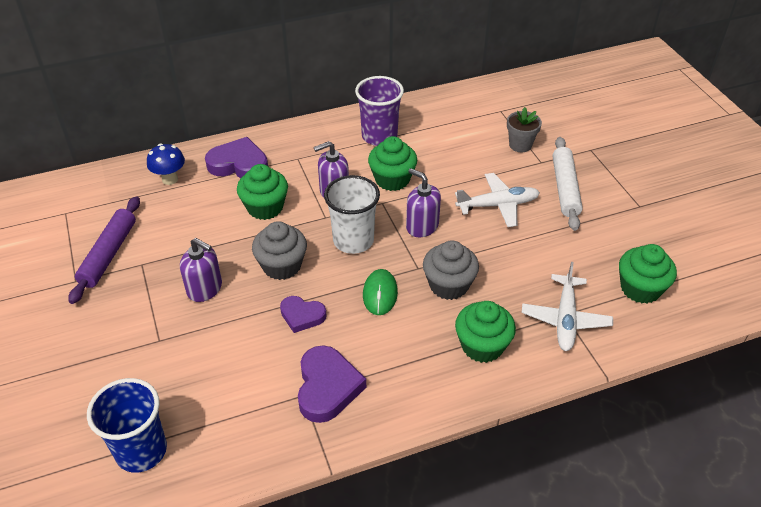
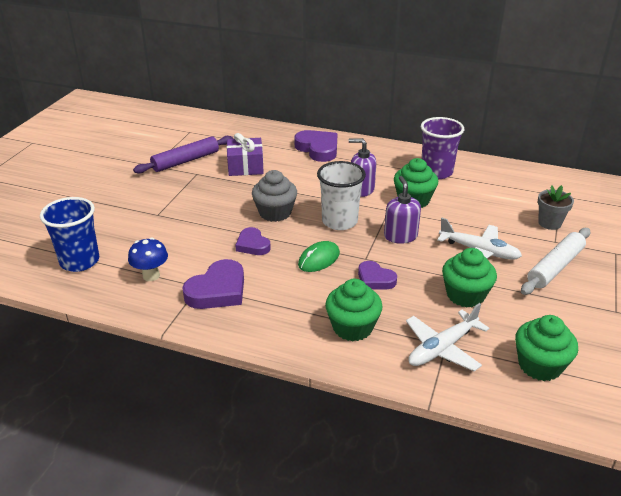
camera: 40 degrees right, 10 degrees down
(170, 179) = (266, 139): blue mushroom -> blue mushroom (151, 276)
(187, 226) = (245, 166): none -> purple gift
(205, 289) = (214, 202): purple soap dispenser -> none
(265, 207) = (305, 178): green cupcake -> green cupcake (465, 295)
(449, 285) = (375, 279): grey cupcake -> purple heart

